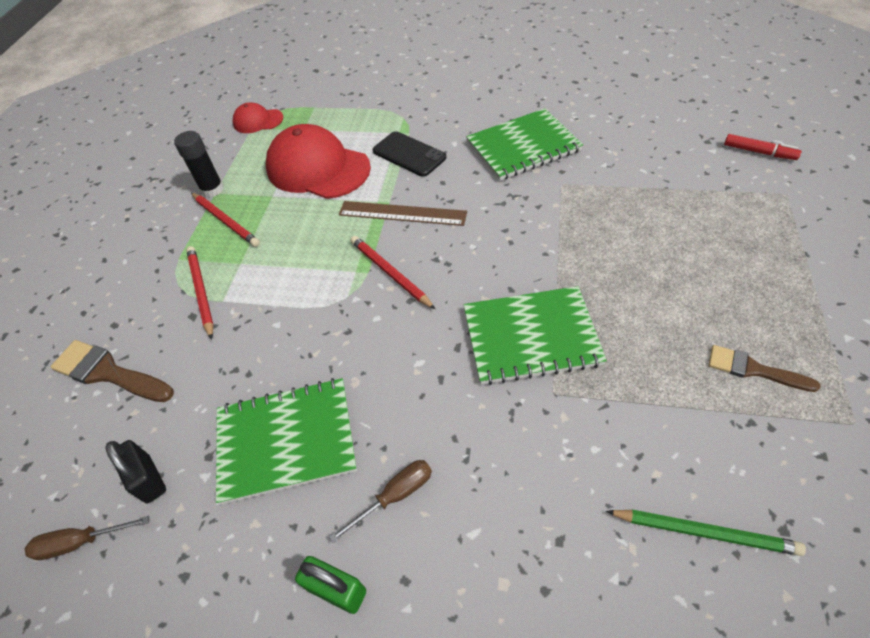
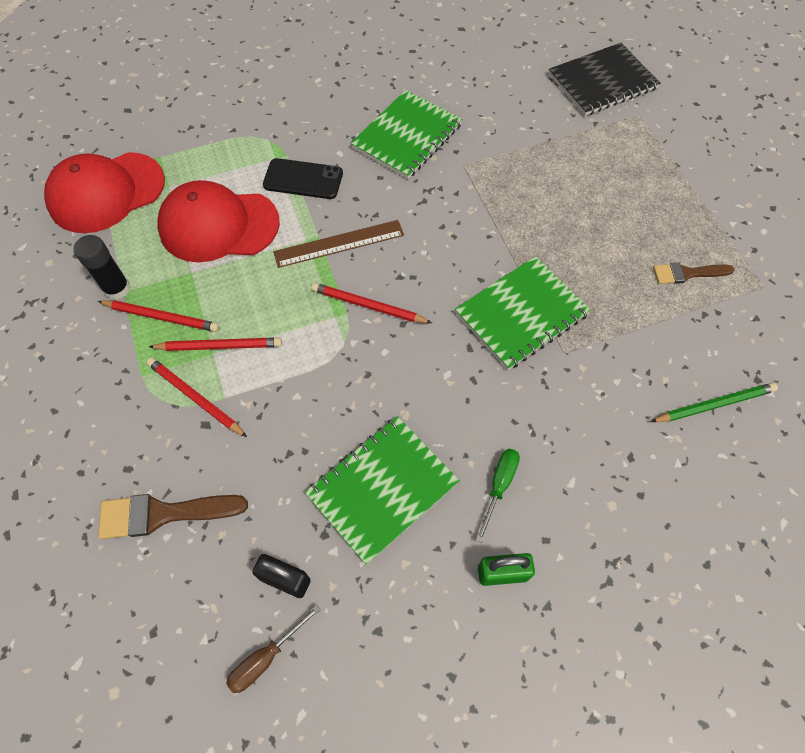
camera: 35 degrees left, 10 degrees up
(249, 259) = (219, 346): none -> red pencil
(258, 121) = (106, 192): red cap -> red cap, size x1.98
(395, 496) = (499, 486): brown screwdriver -> green screwdriver
(759, 152) = (602, 82): red marker -> black notebook

